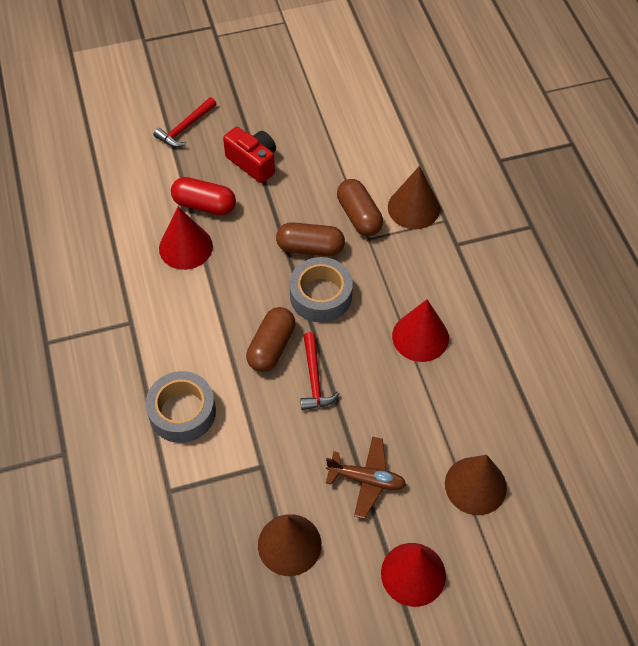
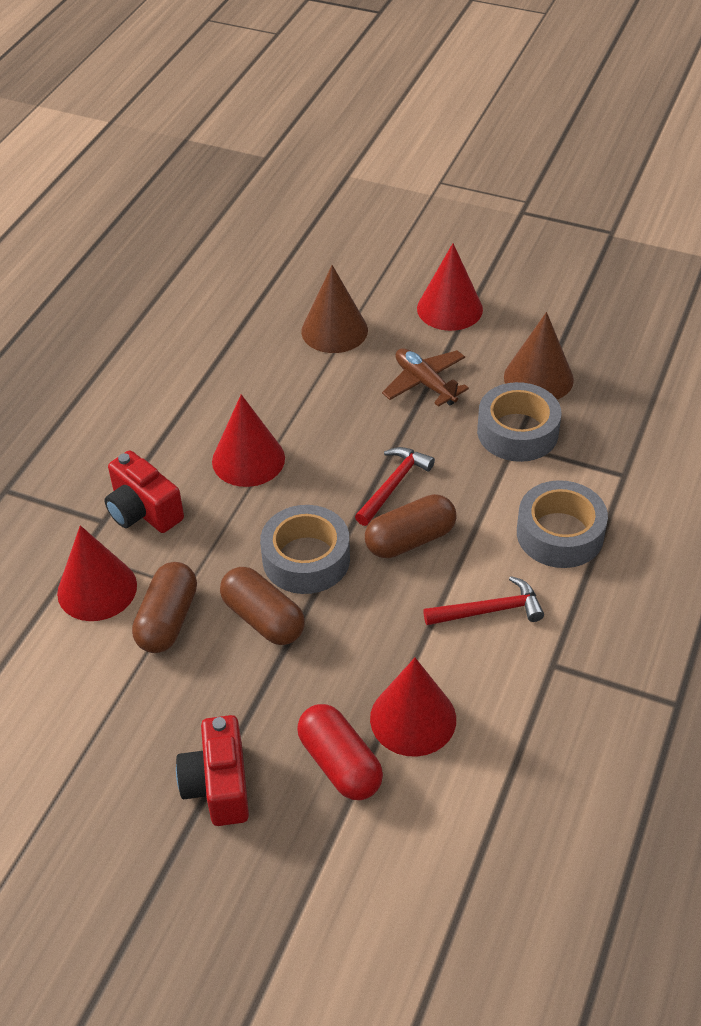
camera: 140 degrees left, 10 degrees down
(185, 128) = (259, 920): red hammer -> red hammer (489, 610)
(267, 479) = (517, 432): none -> grey tape
(413, 208) = (97, 589): brown cone -> red cone
(442, 264) = (143, 511): none -> red camera

